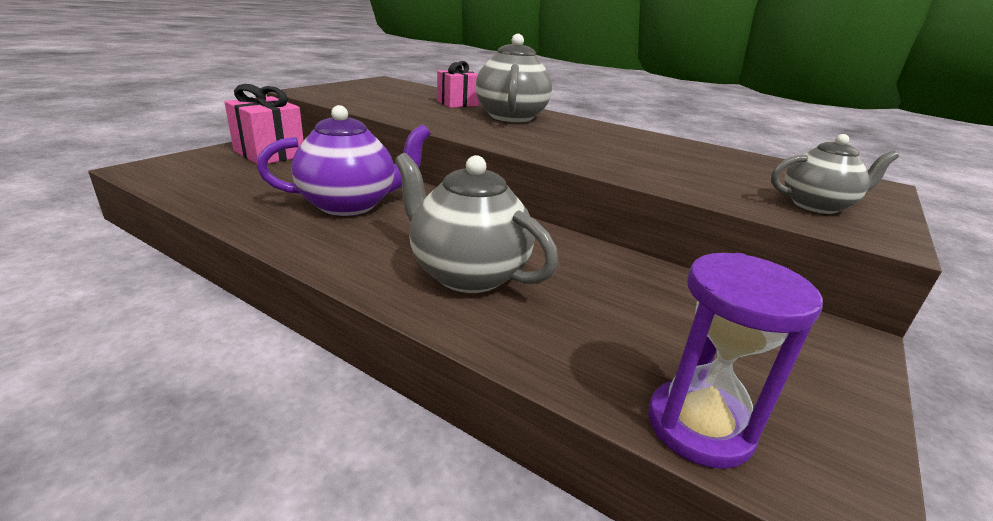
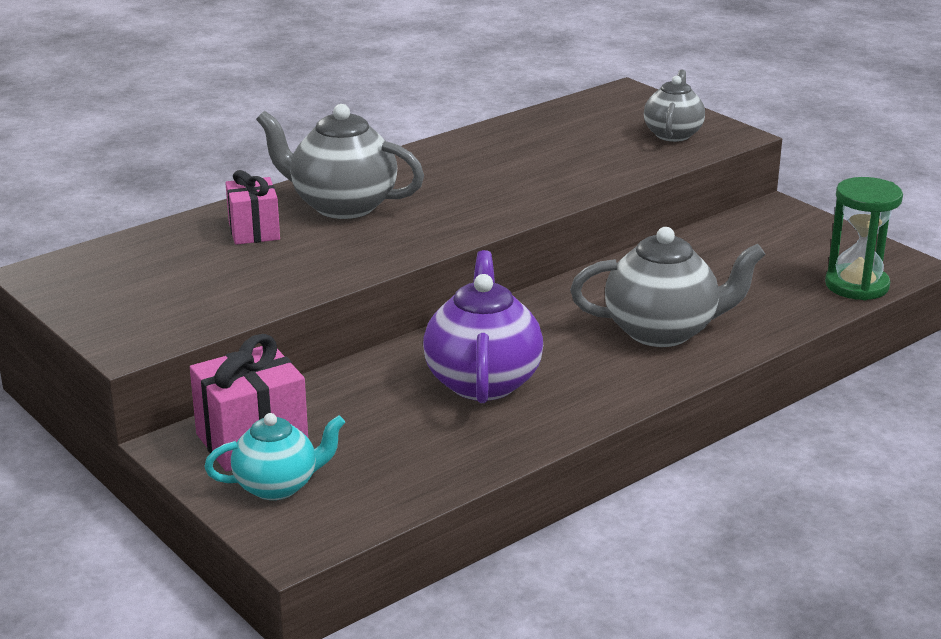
camera: 70 degrees left, 0 degrees up
(212, 162) = (277, 486): none -> turquoise teapot
(467, 274) = (662, 331): grey teapot -> grey teapot turned 150 degrees counterclockwise
(699, 426) = (857, 285): purple hourglass -> green hourglass

